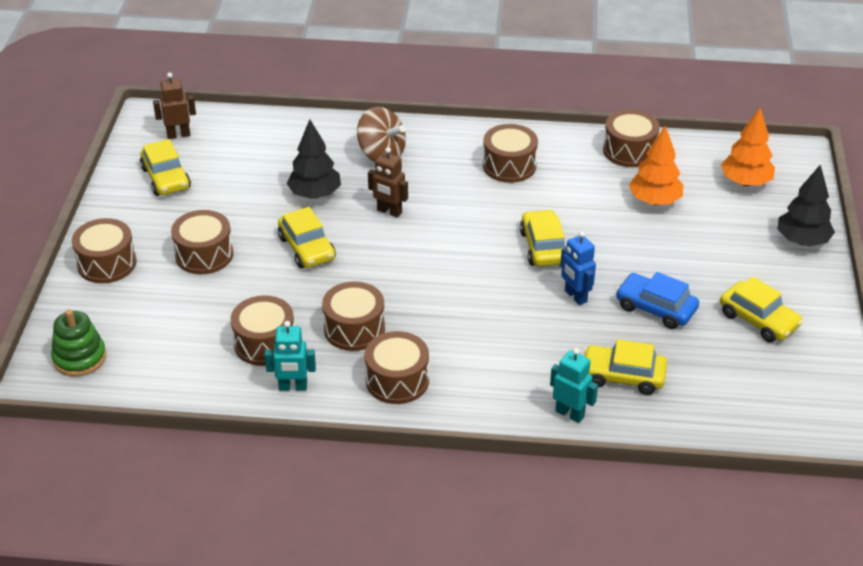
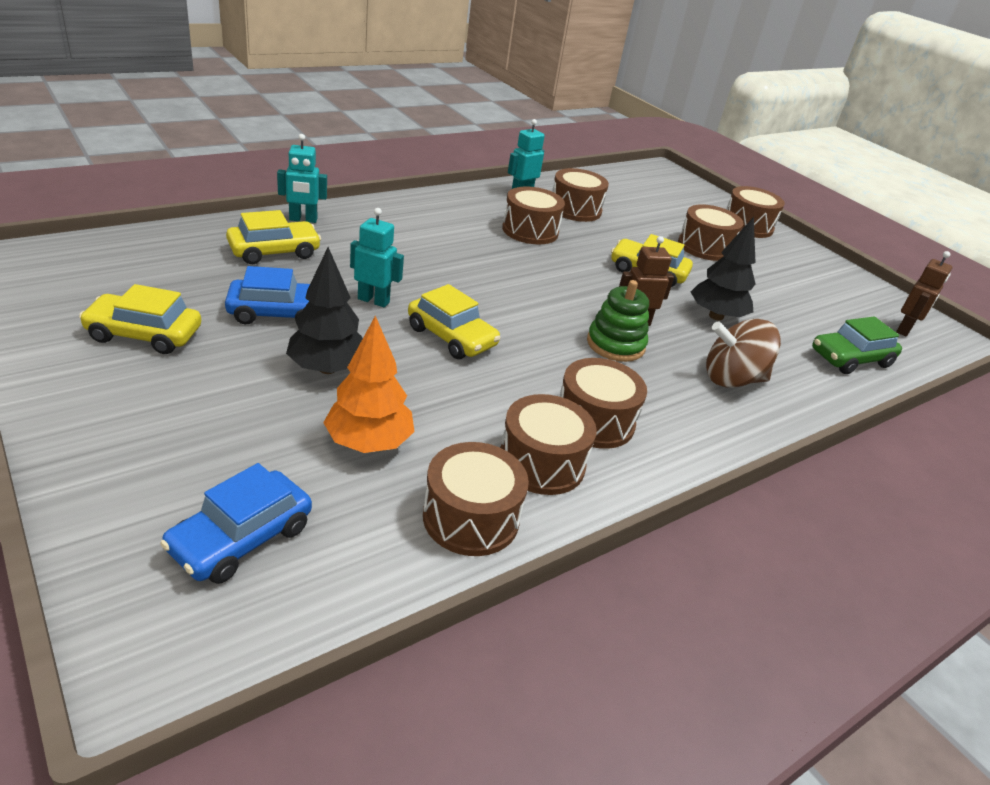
camera: 135 degrees right, 5 degrees down
(79, 358) = (663, 180): green stacking toy -> green stacking toy (615, 344)
(166, 178) = (834, 290): yellow car -> none
(268, 135) = (850, 359): none -> green car
(397, 380) = (458, 210): brown drum -> brown drum (541, 463)
(575, 296) = (373, 300): blue robot -> turquoise robot
(745, 182) = (241, 538): orange tree -> blue car
(802, 241) = (103, 461): black tree -> black tree (327, 368)

